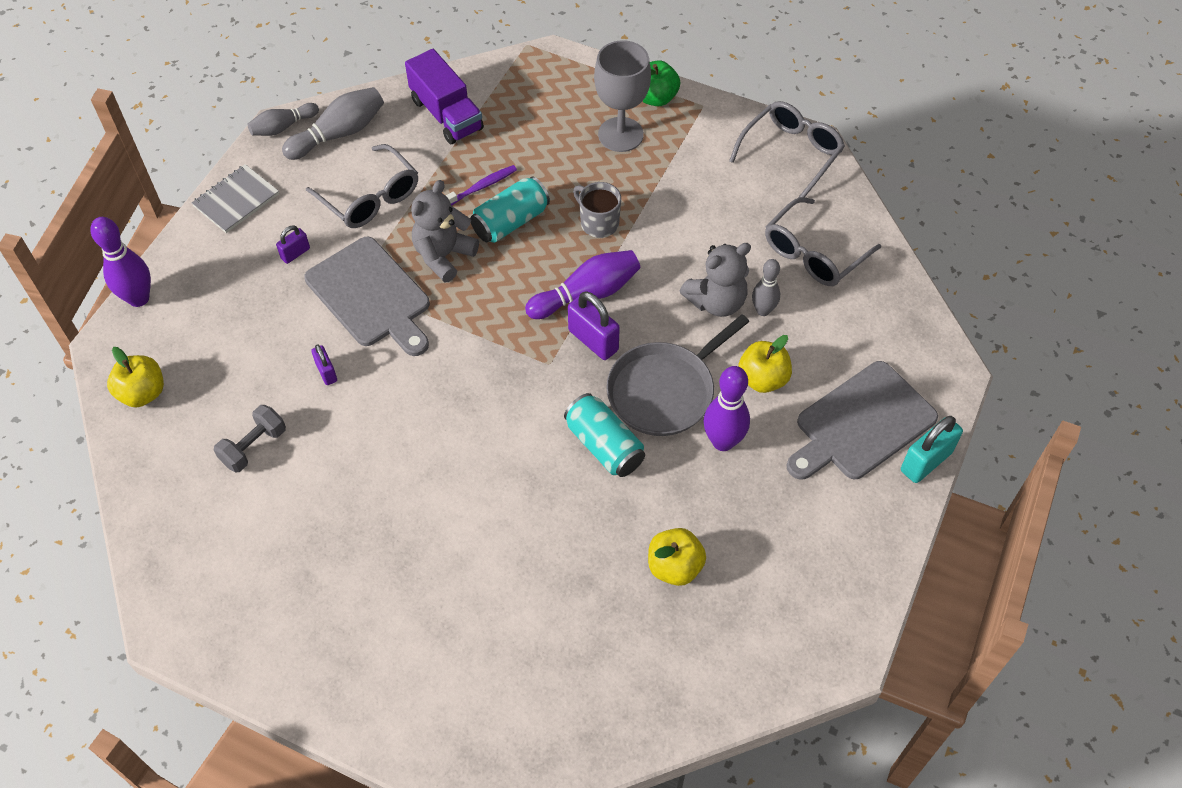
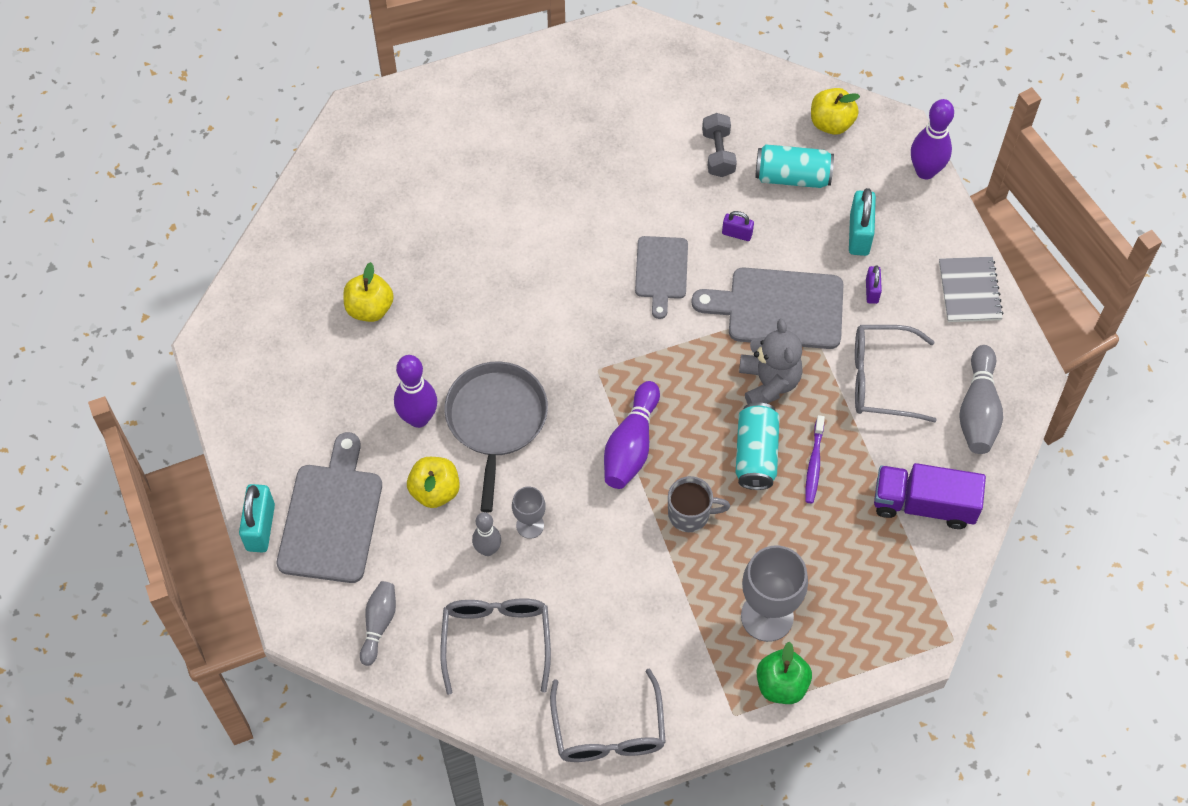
camera: 135 degrees right, 5 degrees up
(247, 296) = (859, 234): none -> turquoise padlock
(283, 127) = (1026, 377): grey bowling pin -> grey bowling pin (379, 624)
(416, 393) = (661, 271): none -> grey cutting board
(593, 340) = (586, 413): purple padlock -> none
(604, 445) = (496, 346): turquoise can -> turquoise can (792, 176)
(716, 302) = (530, 525): grey teddy bear -> grey goblet

